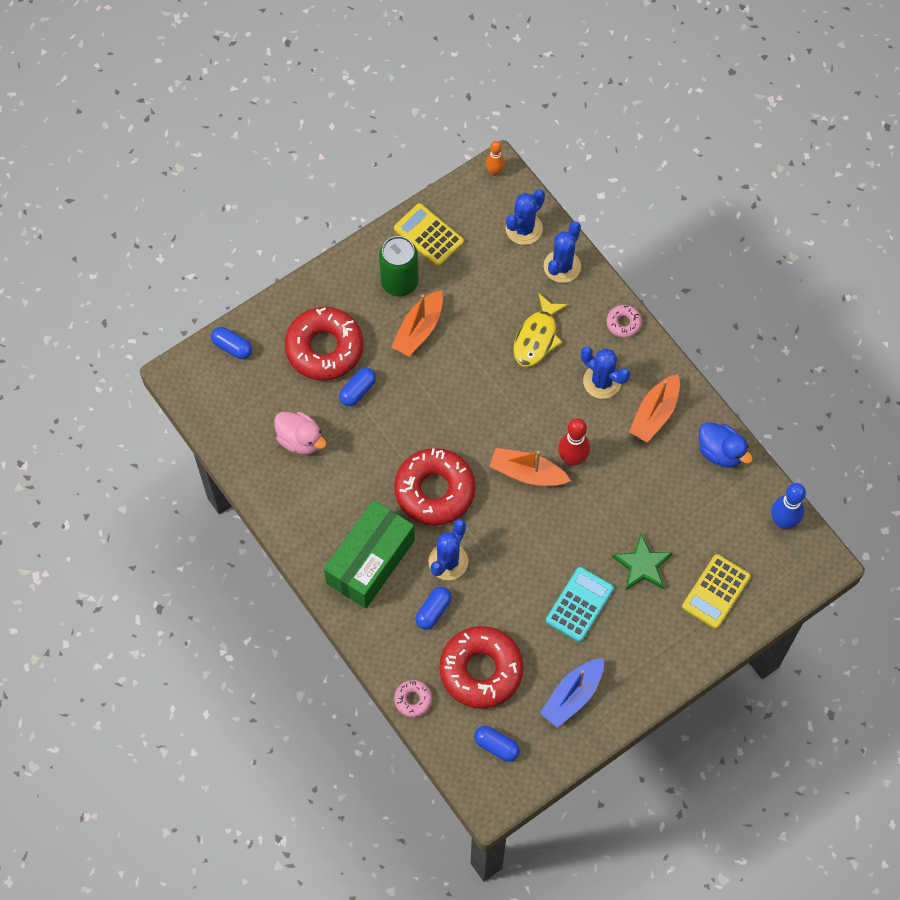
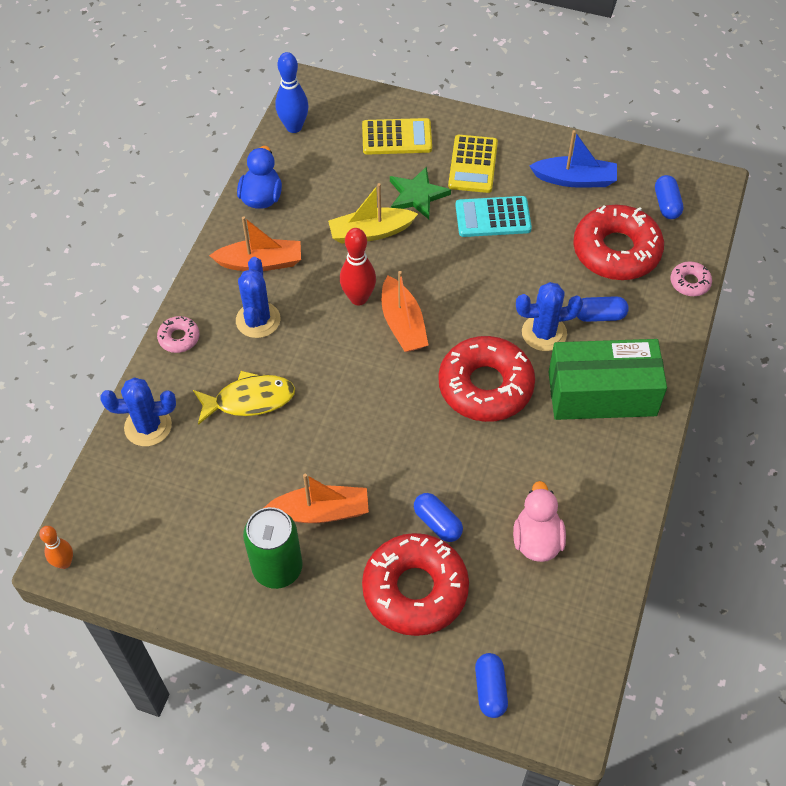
camera: 125 degrees left, 10 degrees down
(358, 391) = (437, 523): blue capsule -> blue capsule turned 45 degrees clockwise
(428, 235) = (196, 577): yellow calculator -> yellow calculator (473, 164)
(524, 228) = (123, 488): blue cactus -> none
(629, 507) = (370, 232): none -> yellow boat

